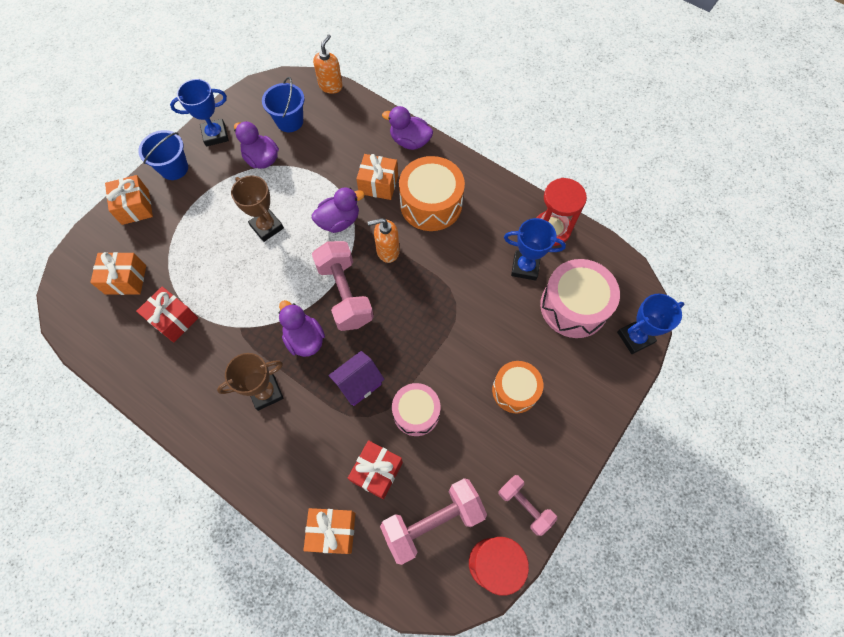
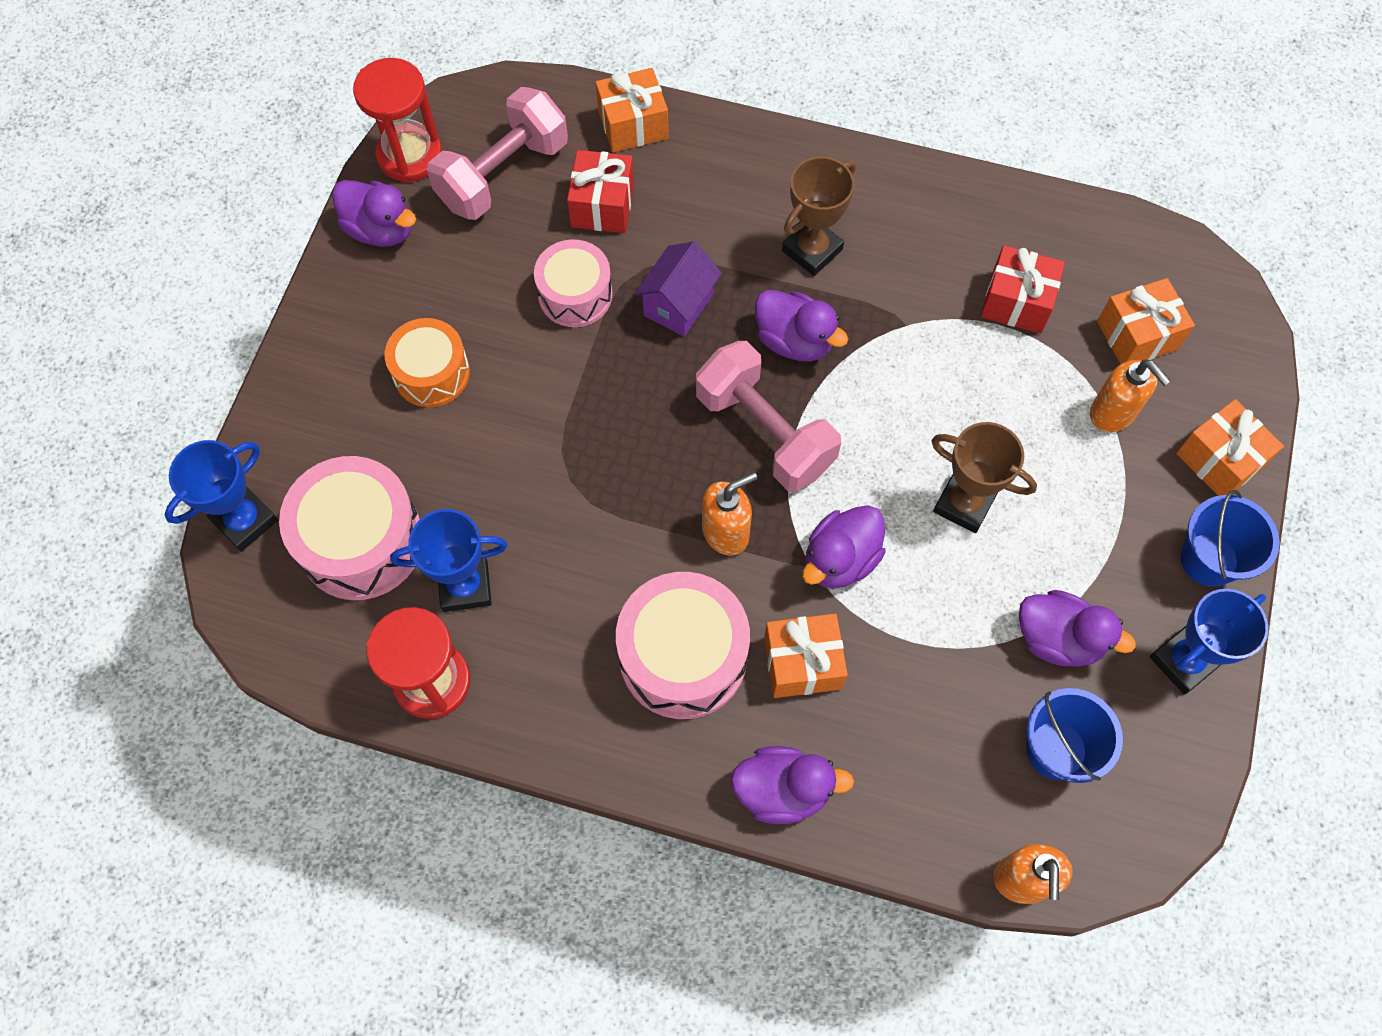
camera: 160 degrees right, 0 degrees up
(167, 245) = (1112, 413): none -> orange soap dispenser
(431, 204) = (683, 656): orange drum -> pink drum
(524, 506) = (381, 229): pink dumbbell -> purple duck

